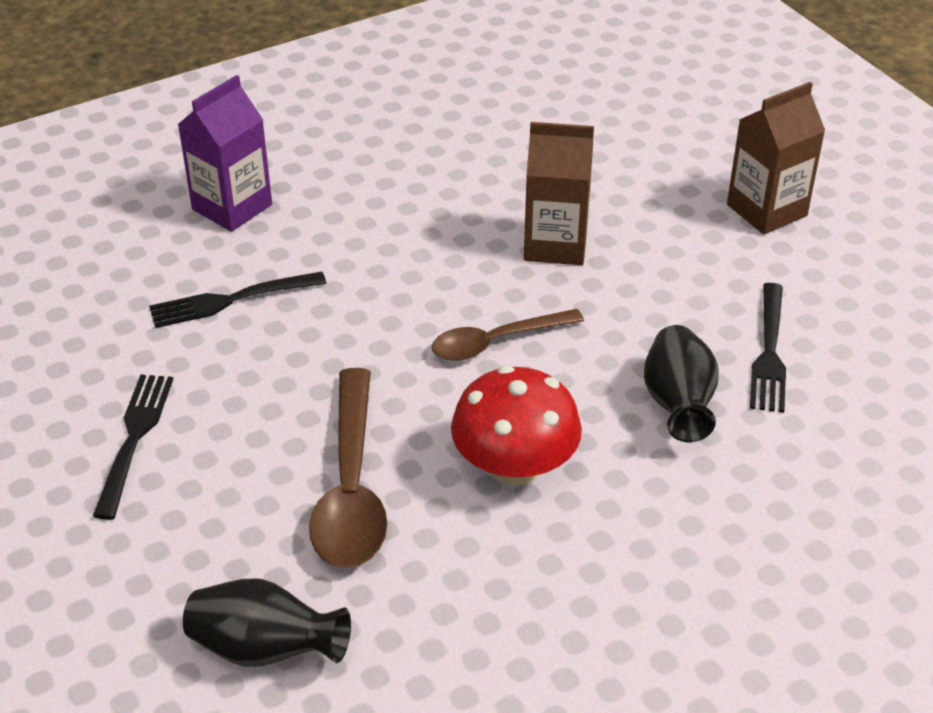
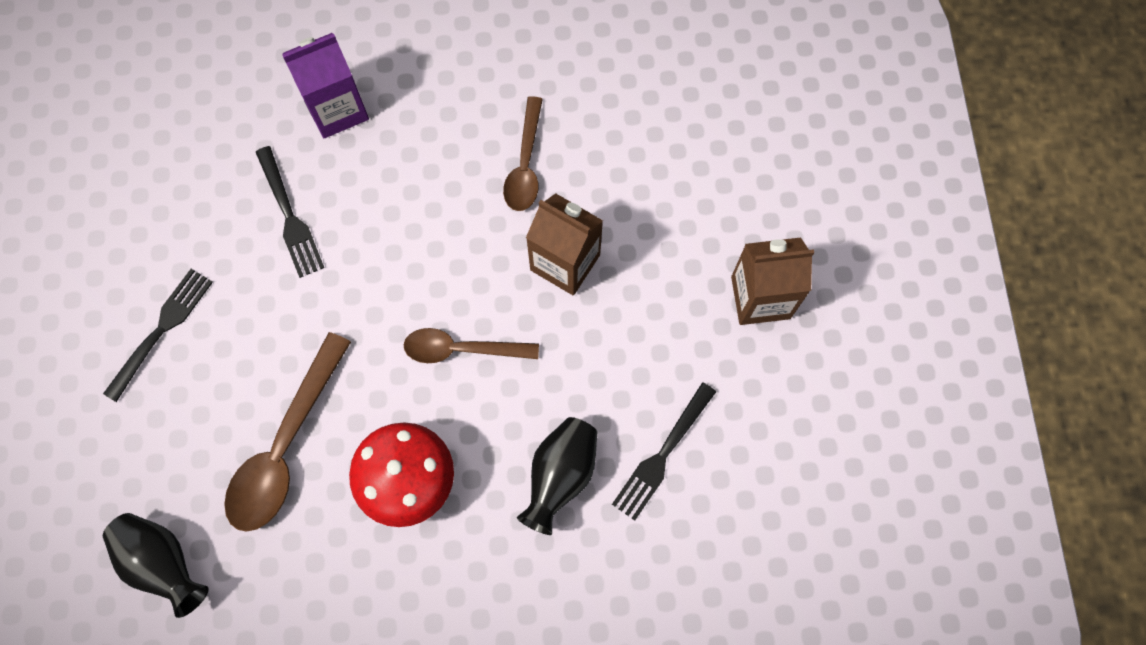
camera: 25 degrees right, 30 degrees up
(231, 300) = (289, 216): black fork -> black fork turned 120 degrees counterclockwise
(461, 189) = (525, 164): none -> brown spoon

